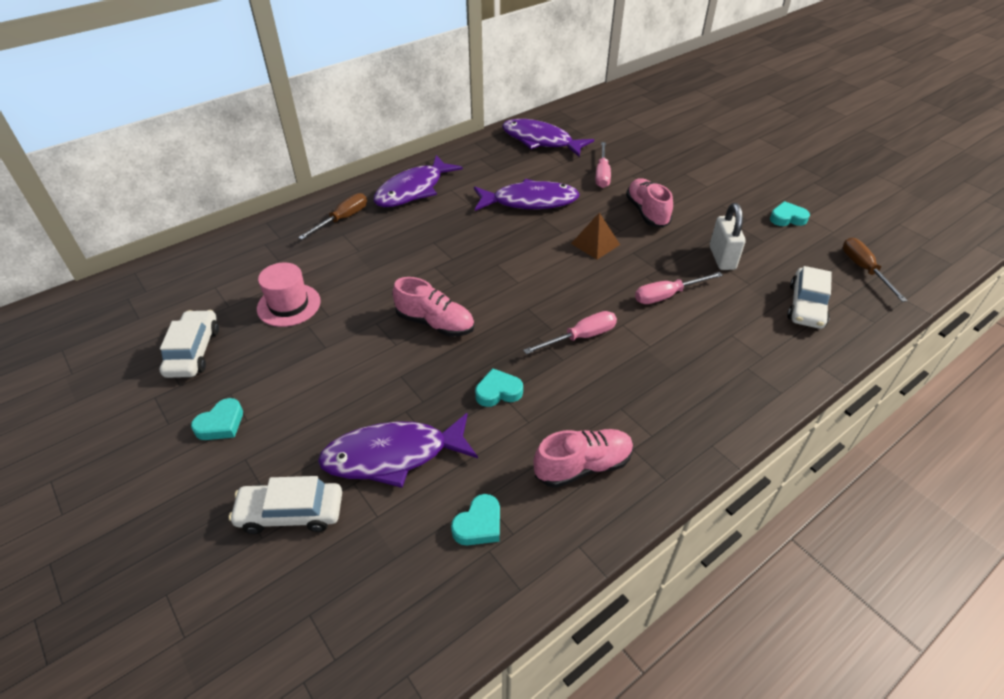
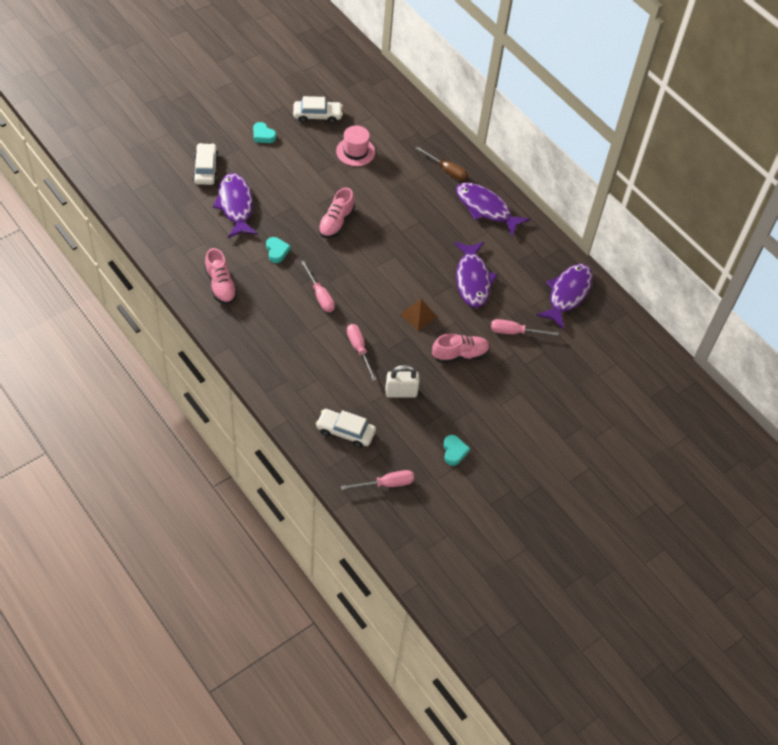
camera: 85 degrees right, 10 degrees up
(479, 524) = (190, 240): turquoise heart -> none
(864, 269) = (386, 484): brown screwdriver -> pink screwdriver

